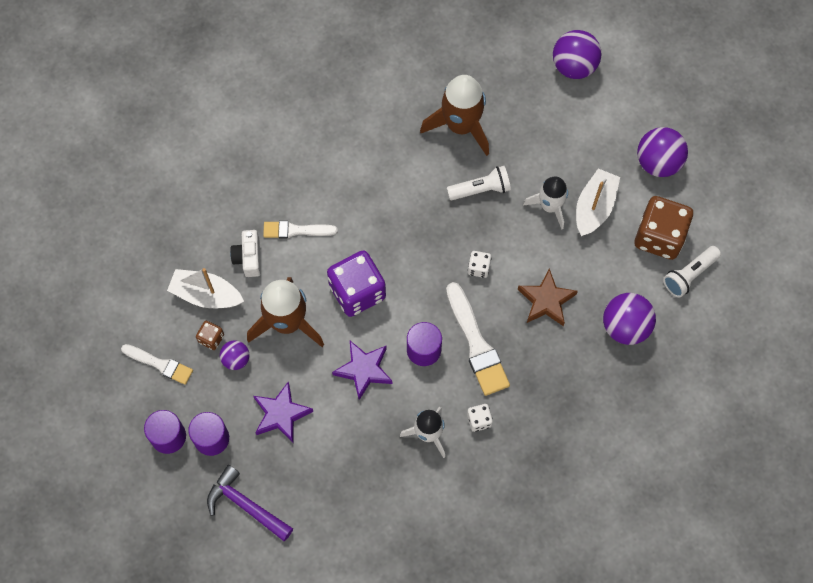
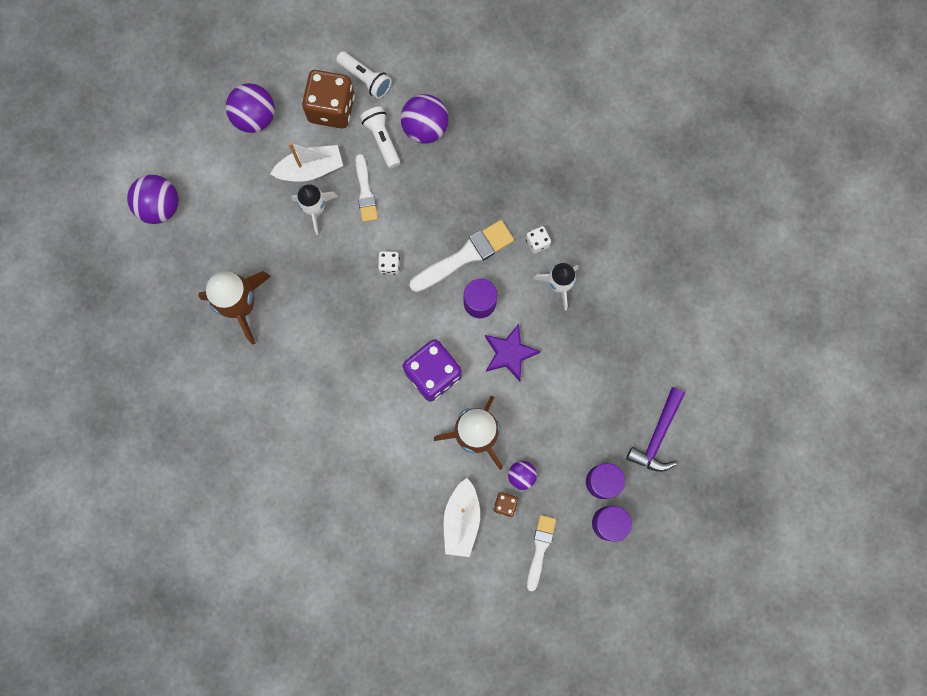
camera: 100 degrees left, 10 degrees up
(248, 258) = (415, 486): white camera -> none
(281, 414) = (566, 421): purple star -> none
(296, 230) = (379, 446): white brush -> white brush (365, 192)
(481, 189) = (308, 276): white flashlight -> white flashlight (382, 140)
(546, 301) = (412, 200): brown star -> none
(594, 207) = (310, 169): white boat -> white boat turned 150 degrees clockwise

